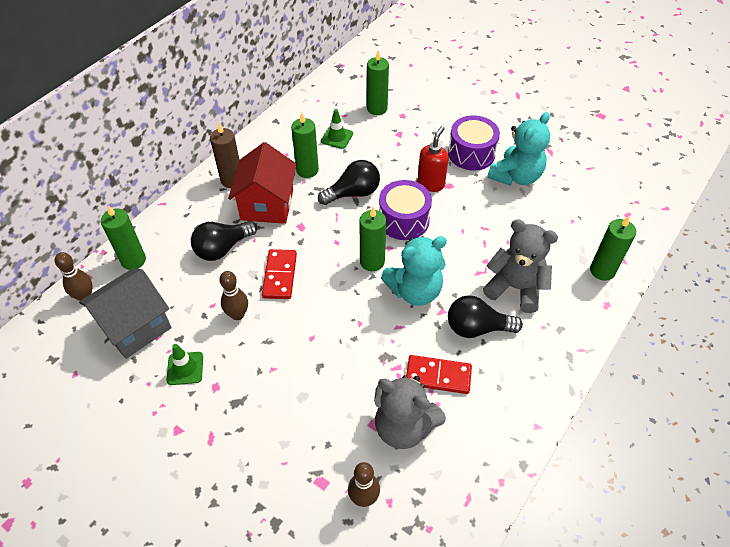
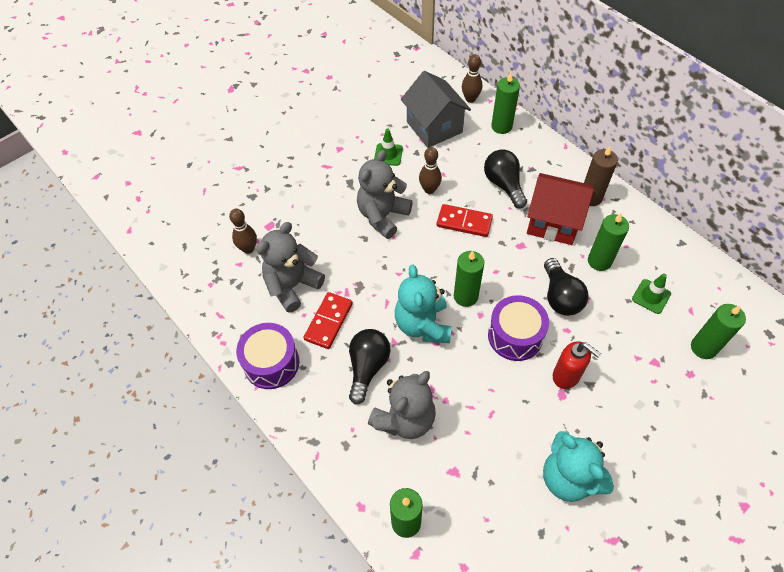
camera: 105 degrees right, 5 degrees up
(284, 354) = (383, 216): none -> grey teddy bear
(471, 153) = (614, 436): purple drum -> purple drum (271, 363)

